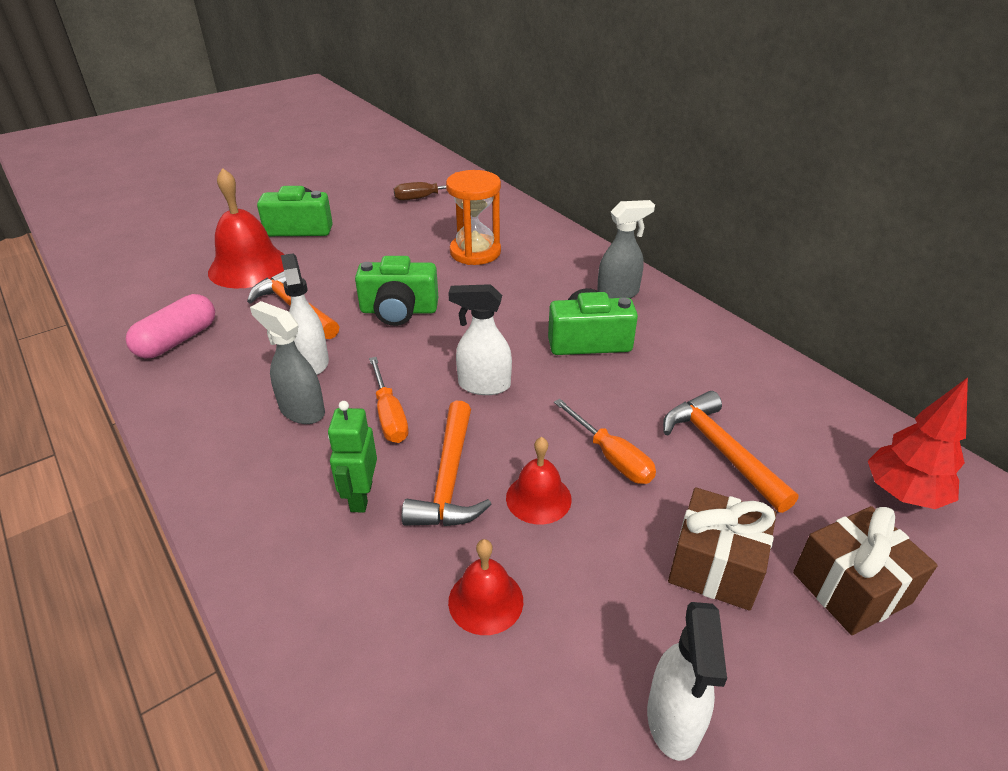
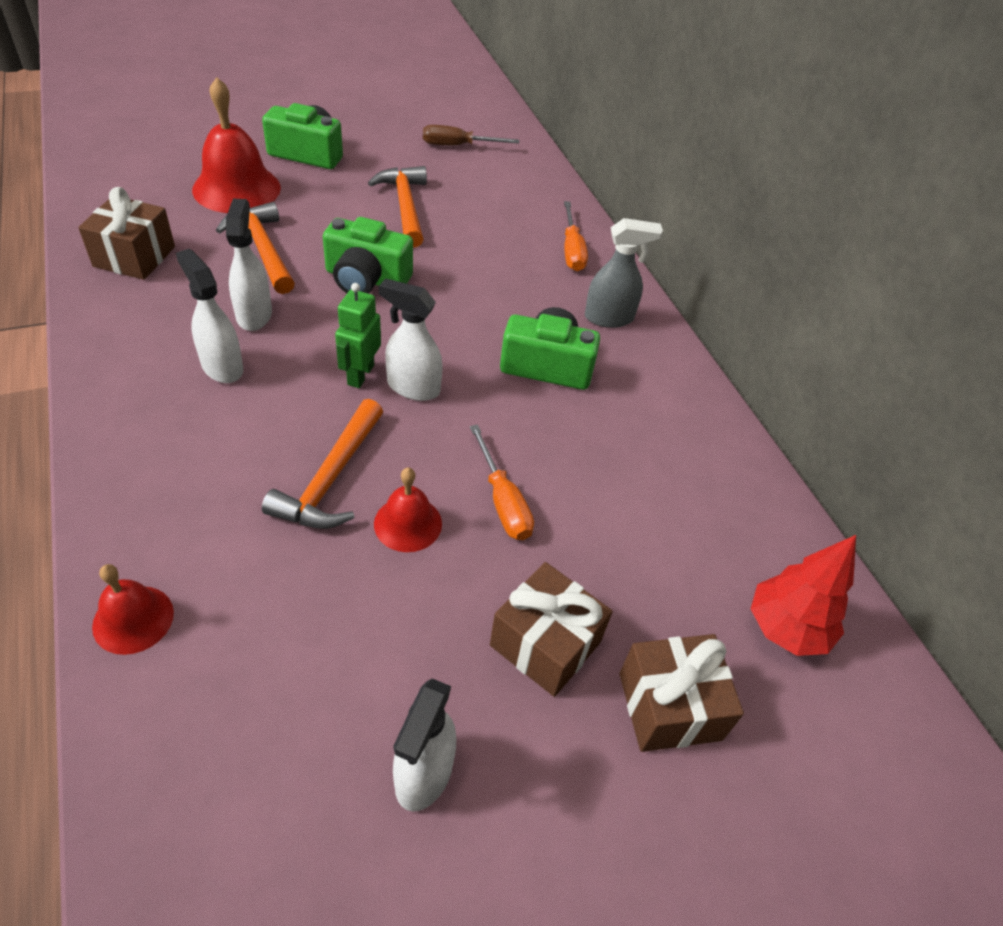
camera: 10 degrees right, 10 degrees up
(177, 340) = (134, 257): pink capsule -> brown gift
(302, 411) = (222, 366): grey spray bottle -> white spray bottle
(361, 496) = (239, 473): green robot -> green robot (360, 375)
(389, 415) = (304, 394): orange screwdriver -> orange screwdriver (572, 250)
(475, 252) = (479, 228): orange hourglass -> none
(485, 601) = (308, 610): red bell -> red bell (133, 619)
(721, 450) = (620, 526): orange hammer -> orange hammer (405, 206)

